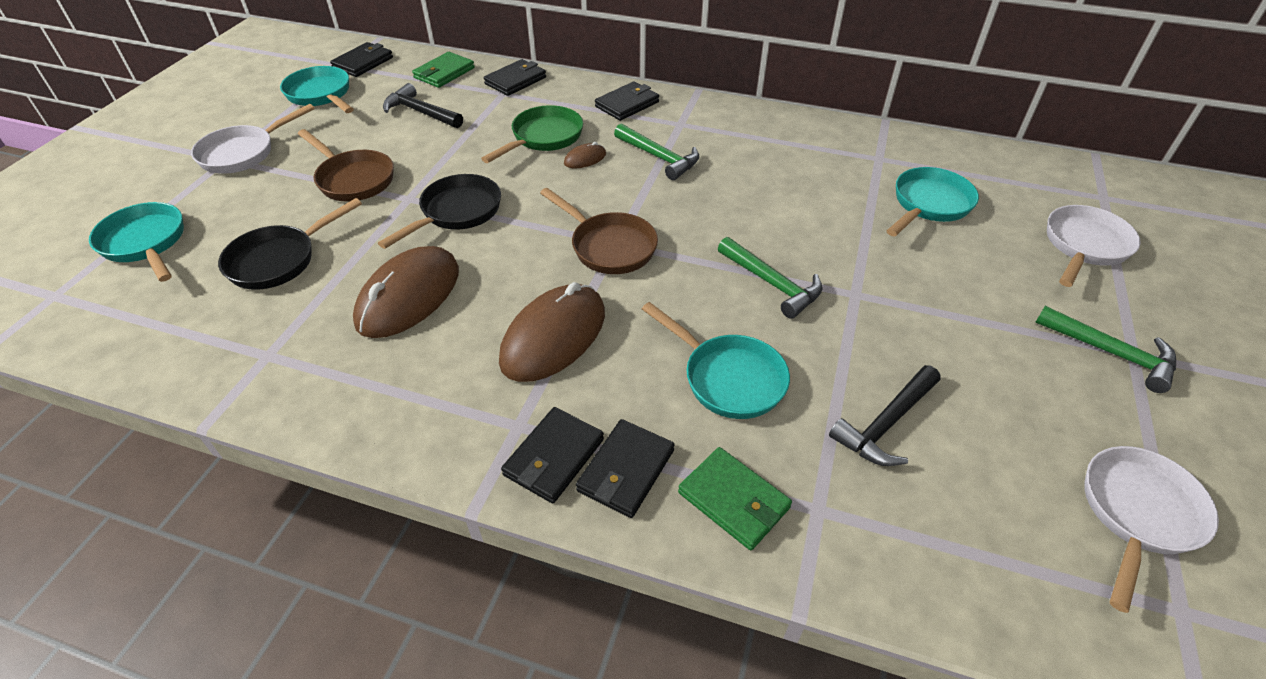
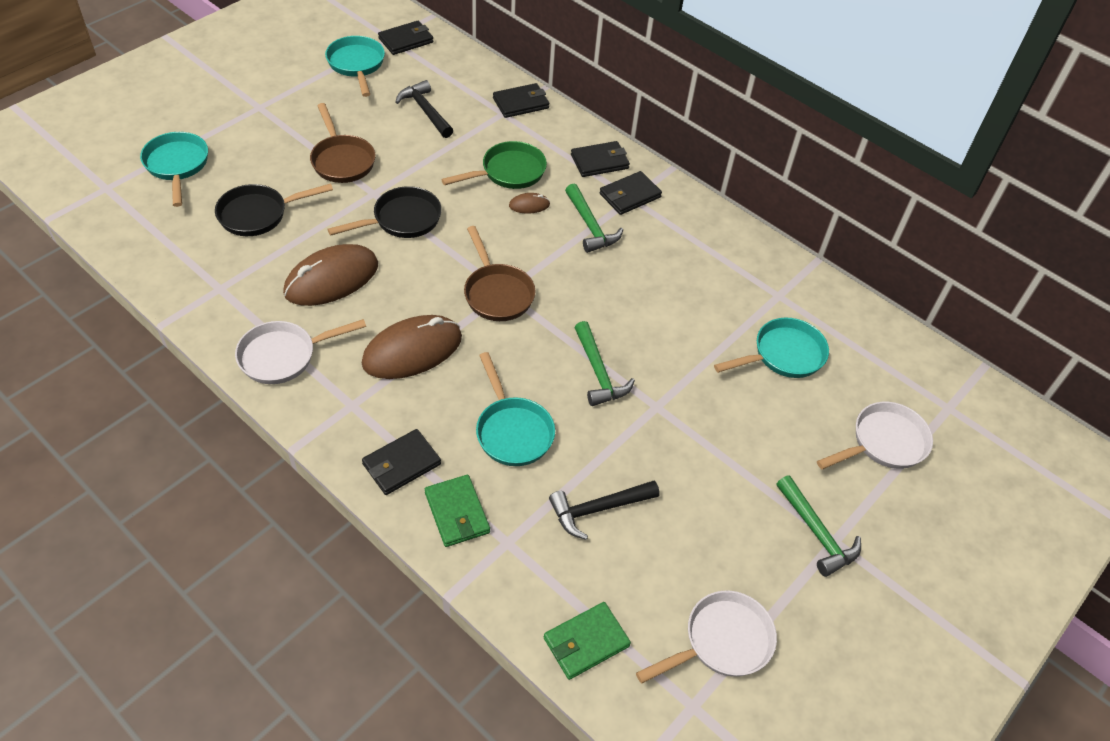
camera: 20 degrees right, 5 degrees up
(243, 153) = (274, 105): white pan -> white pan (283, 356)
(444, 73) = (466, 74): green wallet -> green wallet (586, 642)
(553, 457) = (361, 436): black wallet -> black wallet (629, 195)

